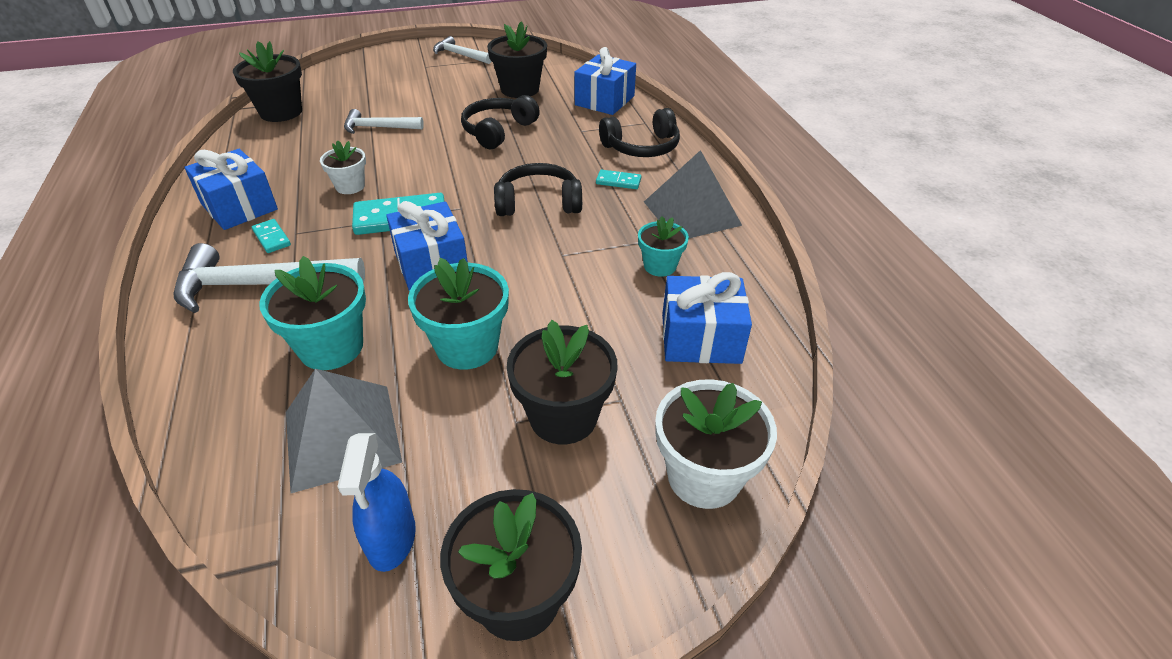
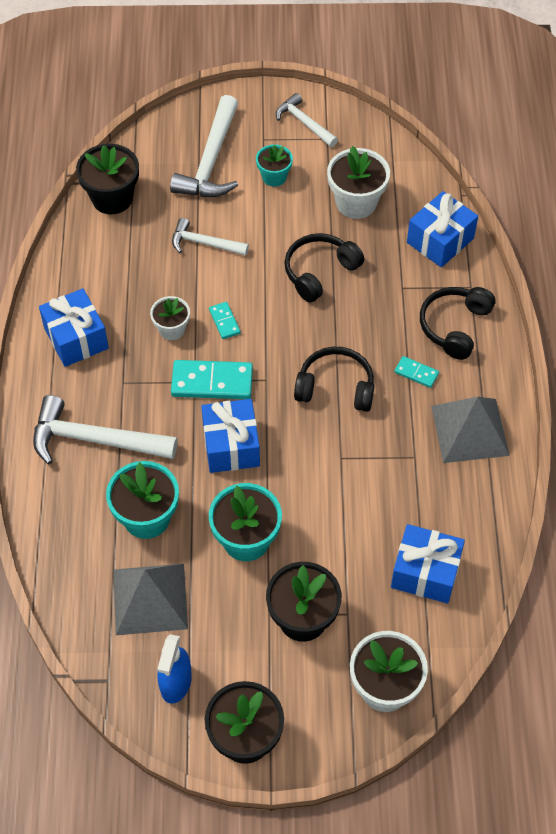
camera: 15 degrees right, 15 degrees up
(271, 238) = (103, 385): turquoise domino -> turquoise domino (224, 321)
(378, 82) = (211, 161): none -> white hammer
(520, 89) = (356, 203): black flower pot -> white flower pot
(642, 147) = (454, 326): black headphones -> black headphones turned 120 degrees clockwise
(660, 266) = (419, 489): turquoise flower pot -> turquoise flower pot (274, 177)

